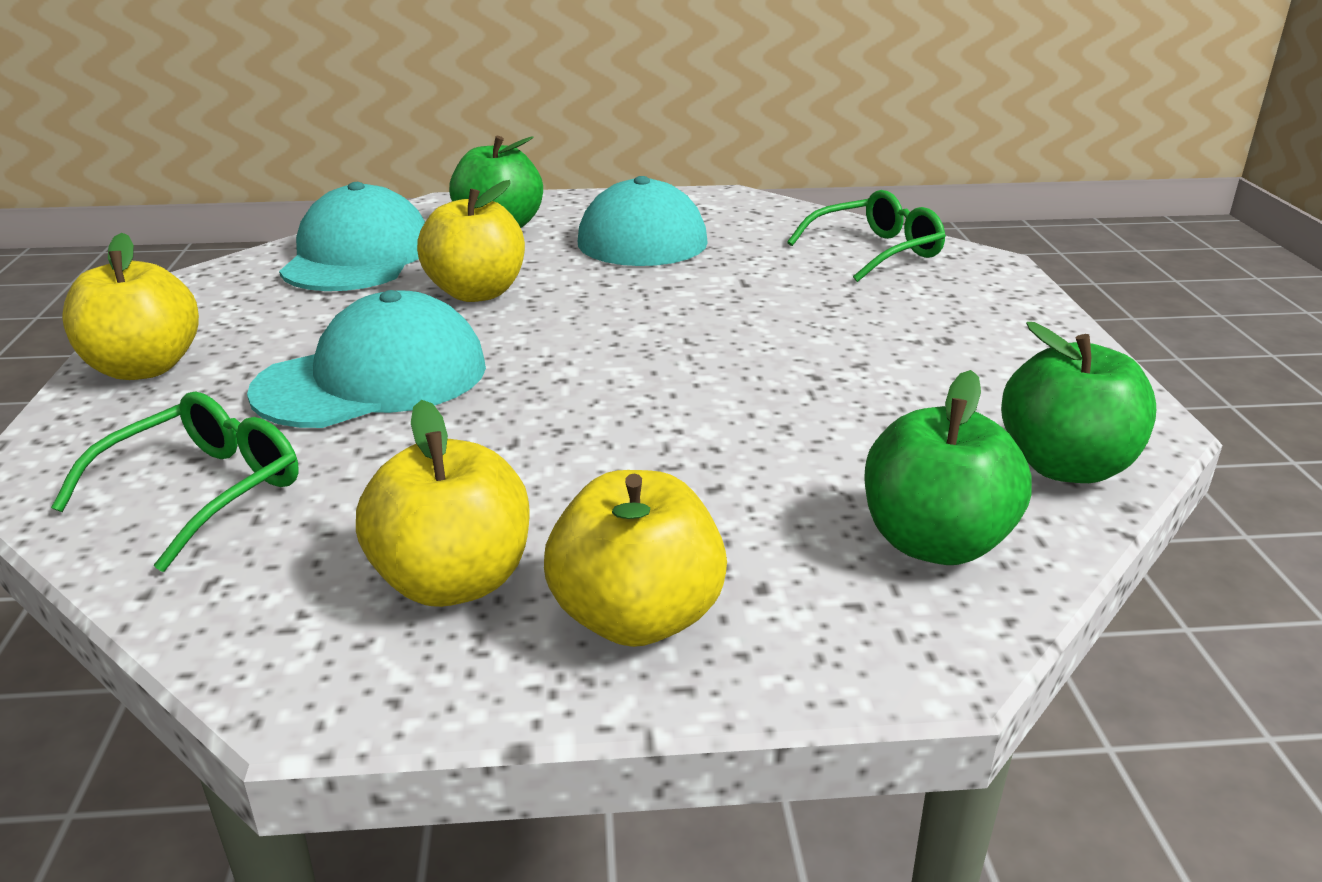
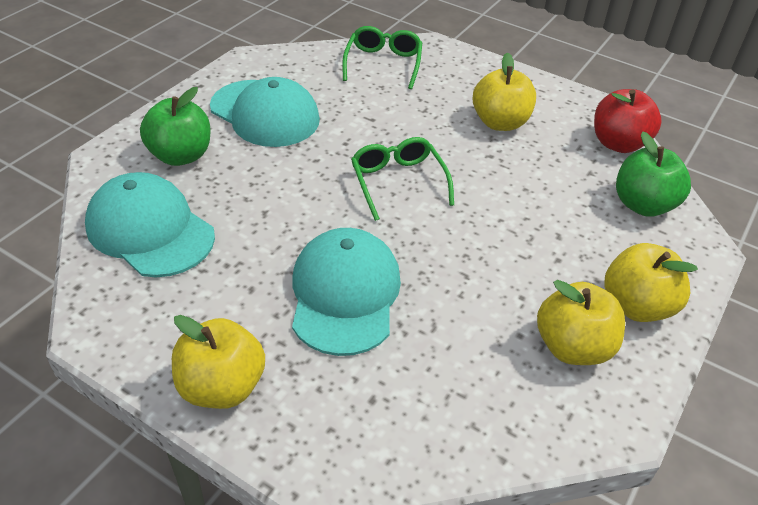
camera: 55 degrees left, 15 degrees up
(203, 491) = (416, 406): green glasses -> green glasses (398, 182)
(476, 293) = (272, 209): yellow apple -> yellow apple (500, 122)
(1065, 467) = (618, 143): green apple -> red apple

